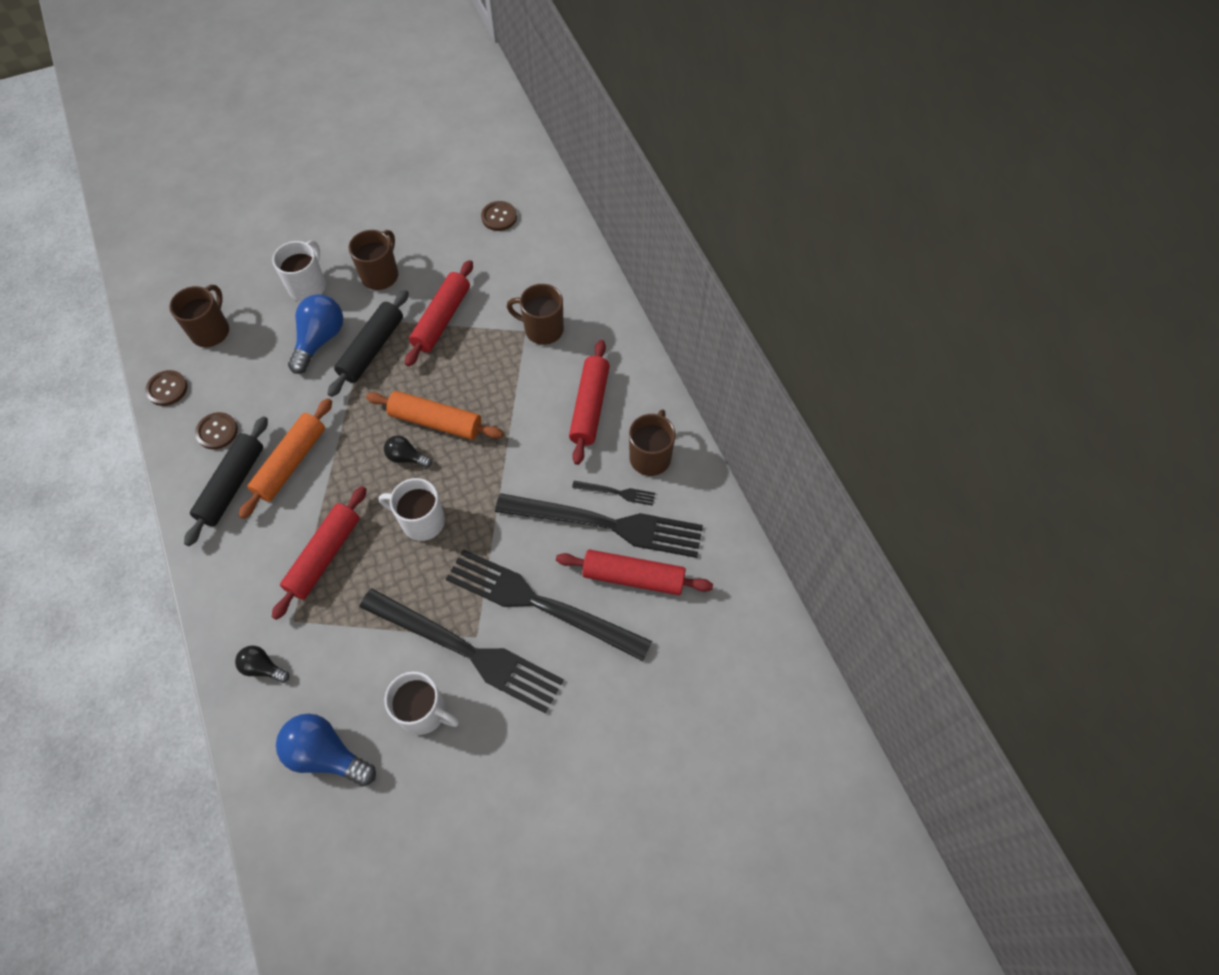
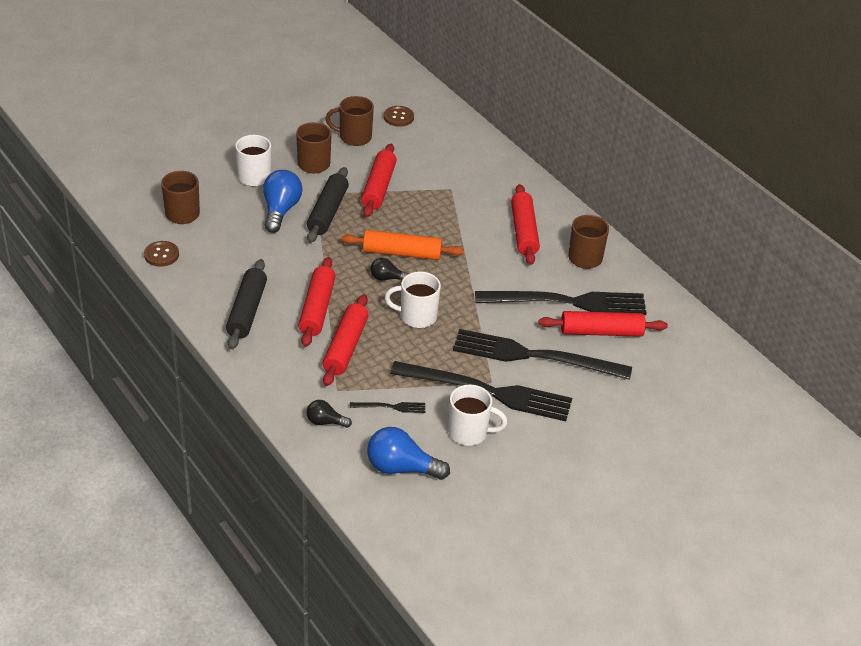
camera: 15 degrees left, 20 degrees down
(217, 431) = (218, 278): brown button -> none
(291, 463) = (291, 291): orange rolling pin -> none
(311, 493) = (317, 309): none -> red rolling pin
(542, 329) = (465, 186): brown mug -> brown mug (354, 137)
(617, 492) = (567, 282): black fork -> black fork (390, 407)

